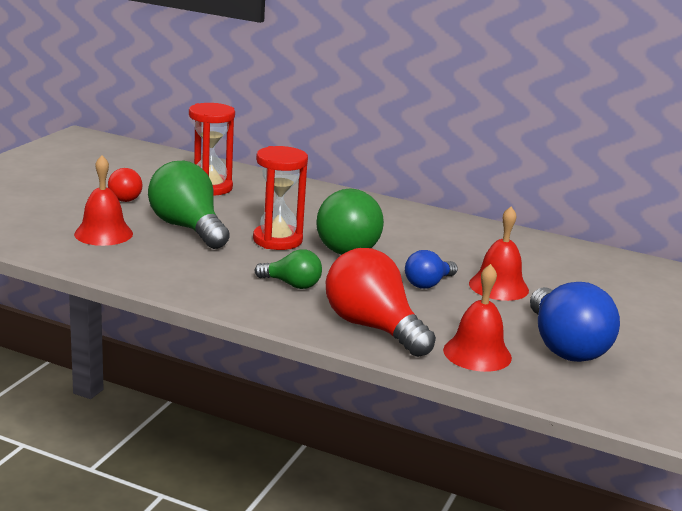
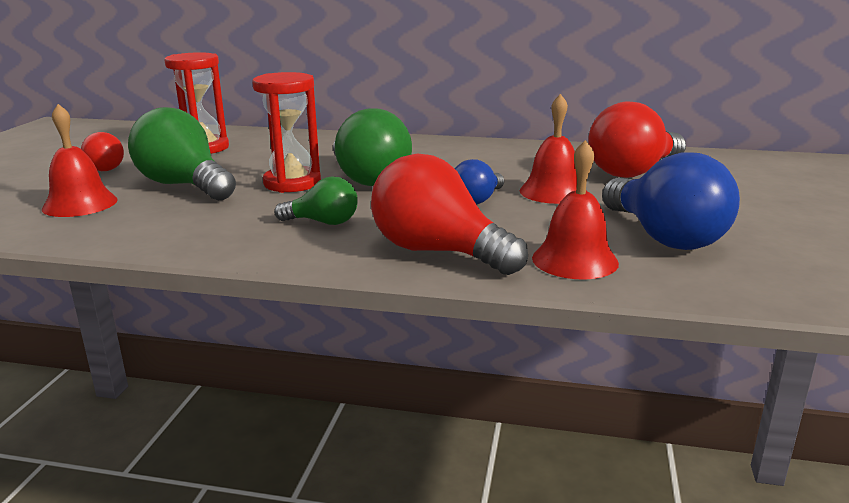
camera: 10 degrees left, 0 degrees up
(585, 277) = (633, 172): none -> red light bulb

